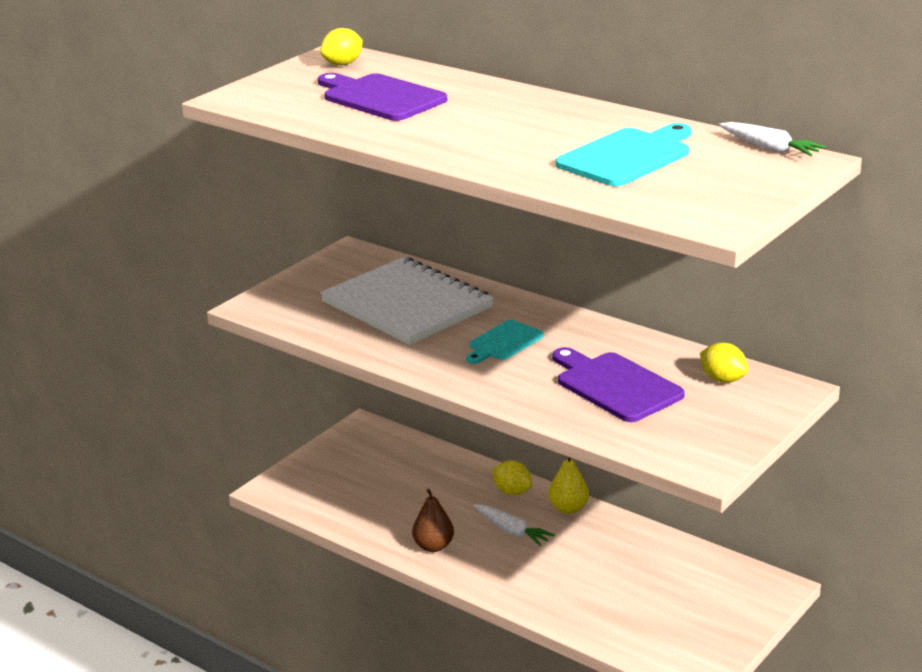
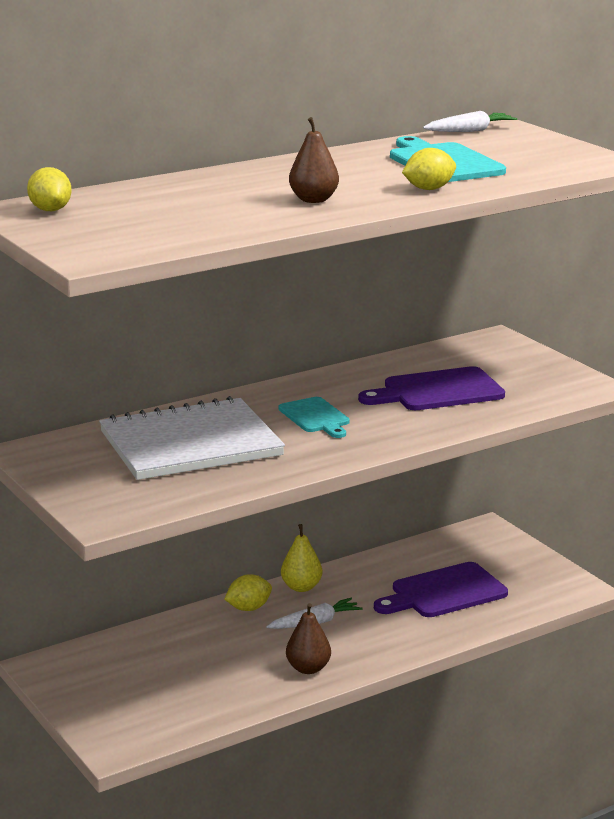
camera: 70 degrees left, 5 degrees down
(380, 97) = (180, 209): purple cutting board -> purple cutting board (444, 592)
(447, 132) = (313, 200): none -> brown pear
(722, 379) = (460, 355): yellow lemon -> yellow lemon (429, 189)

